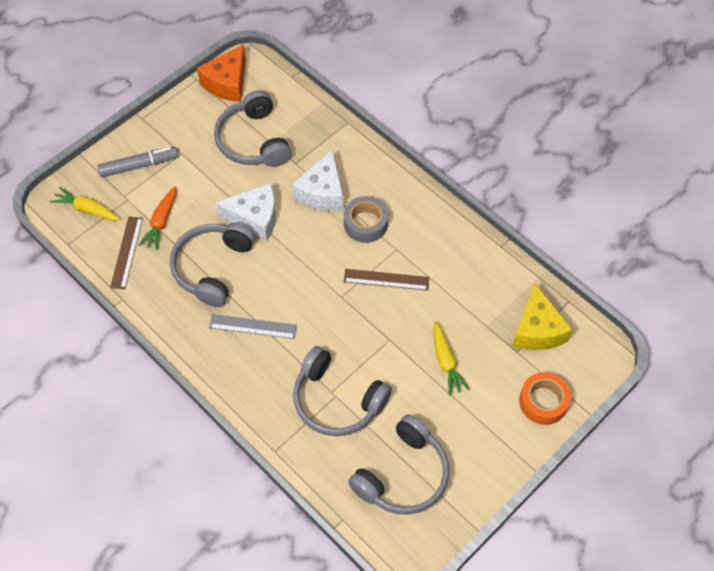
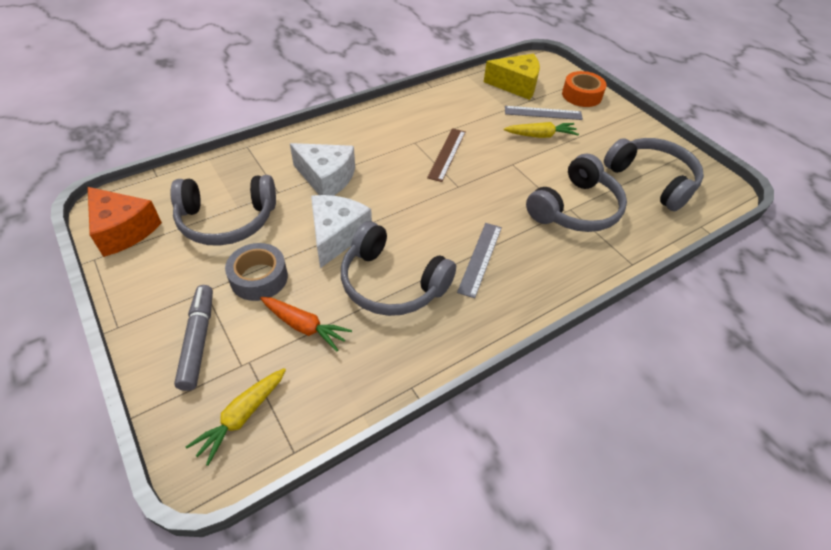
camera: 80 degrees left, 10 degrees down
(126, 252) = (337, 372): brown ruler -> none
(365, 223) = (378, 156): grey tape -> grey tape (259, 278)
(490, 362) = (543, 113): none -> grey ruler

